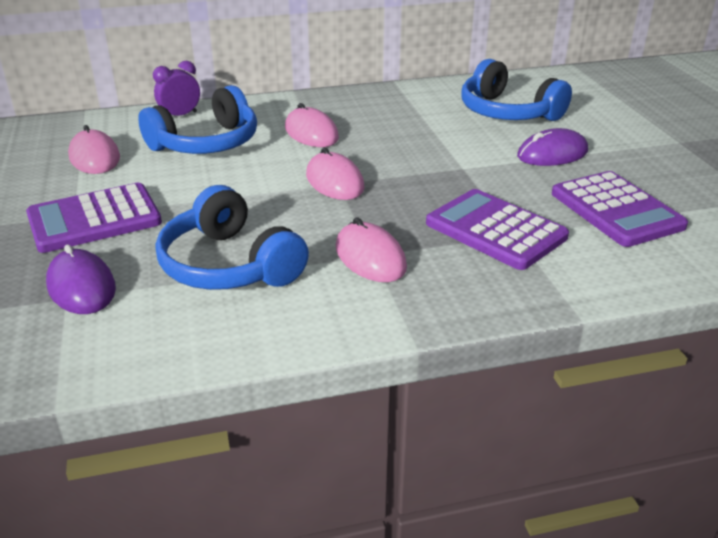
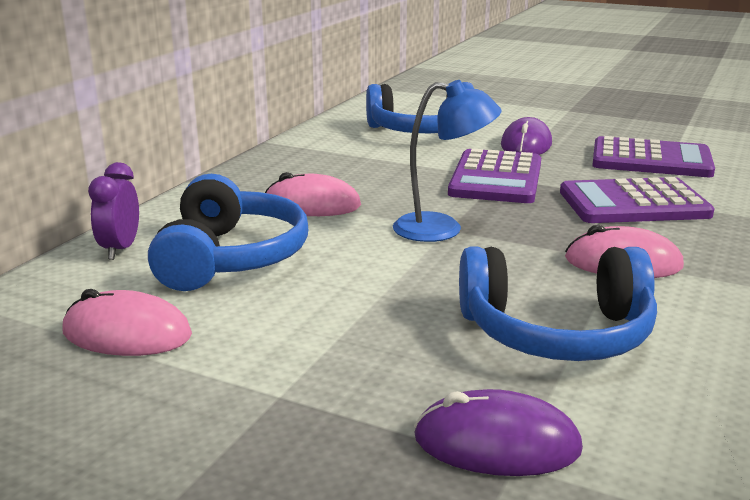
camera: 50 degrees left, 10 degrees down
(94, 219) = (316, 383): purple calculator -> purple calculator (496, 178)
(334, 181) = (442, 229): pink mouse -> blue lamp

